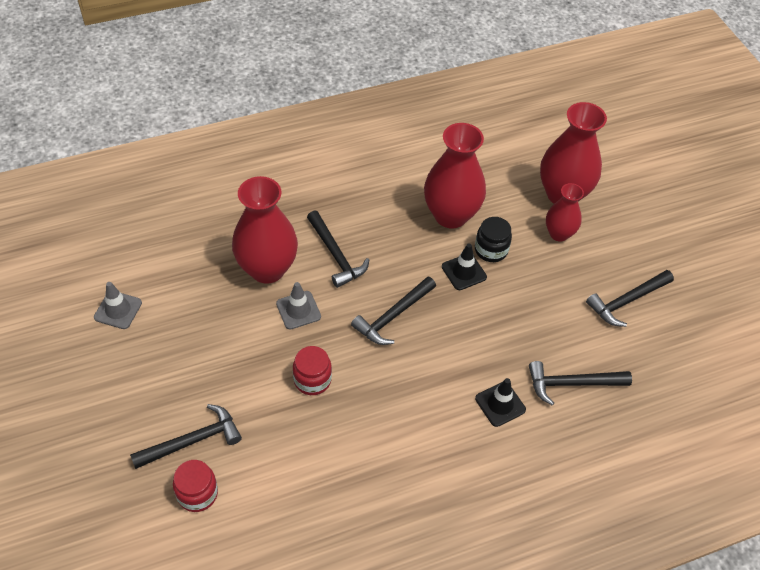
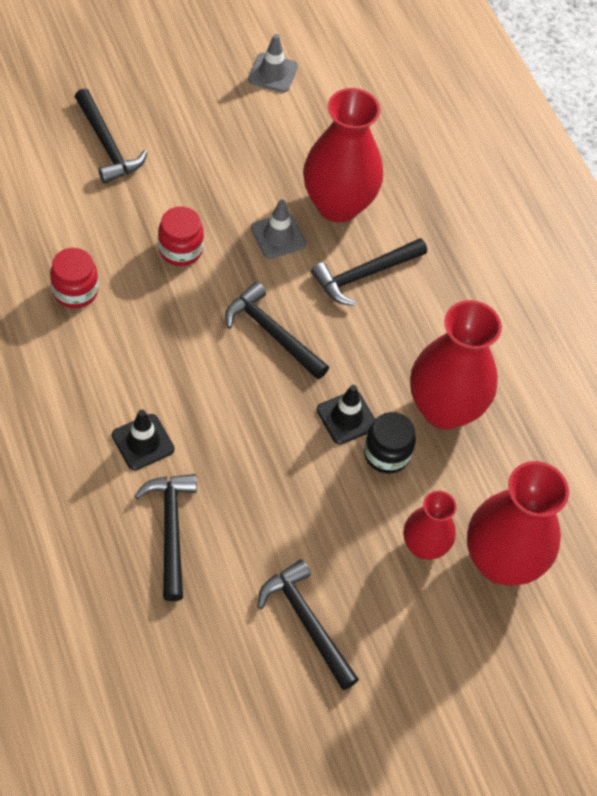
camera: 85 degrees right, 5 degrees up
(197, 493) = (46, 152): red jar -> red jar (75, 291)

